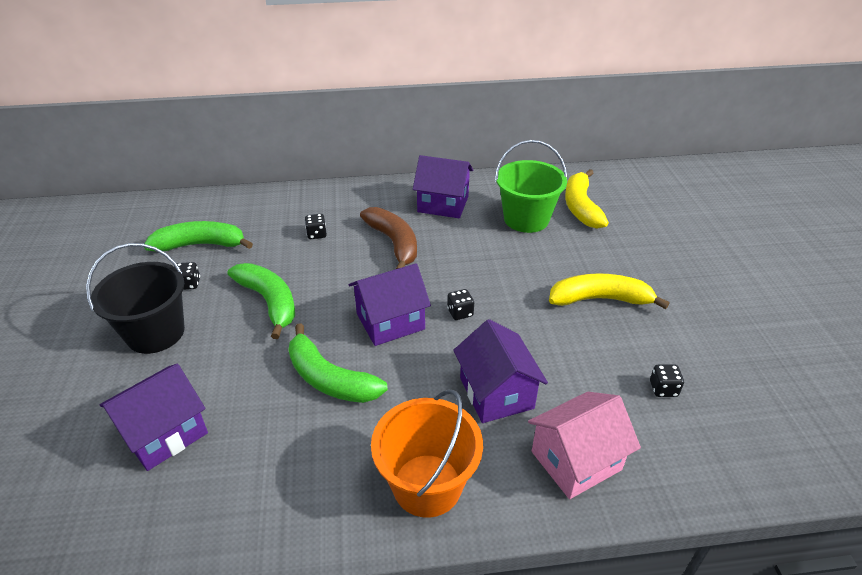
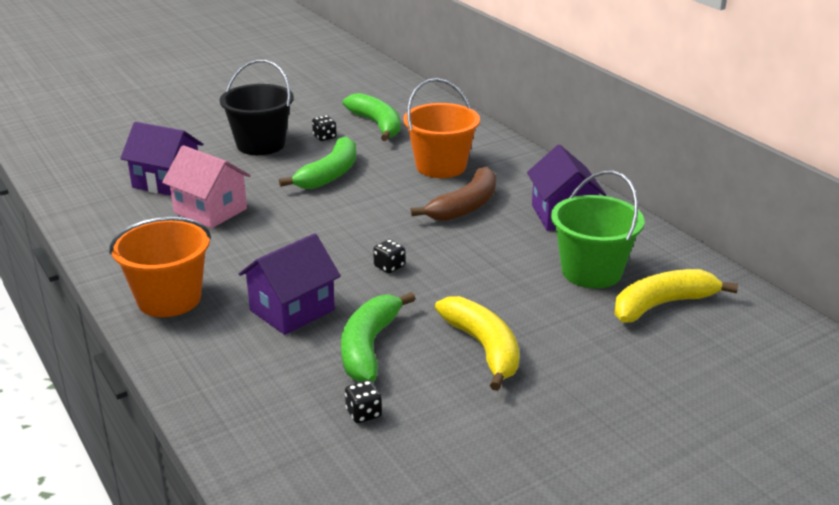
camera: 65 degrees right, 10 degrees down
(317, 234) = (441, 166): black dice -> orange bucket
(329, 379) = (258, 226): green banana -> green banana (369, 347)
(390, 321) = (348, 234): purple house -> none
(576, 460) = (232, 370): pink house -> pink house (210, 211)

